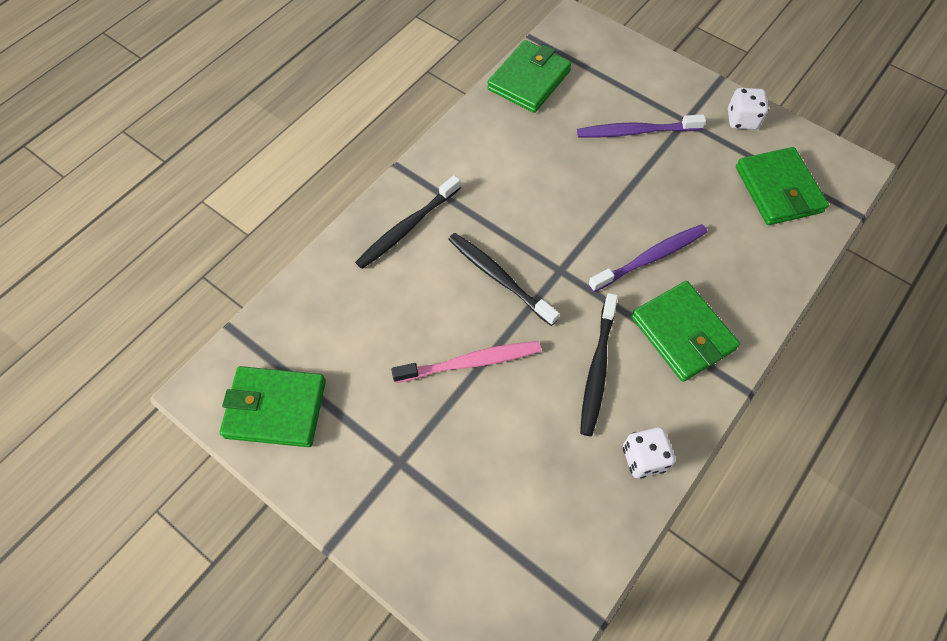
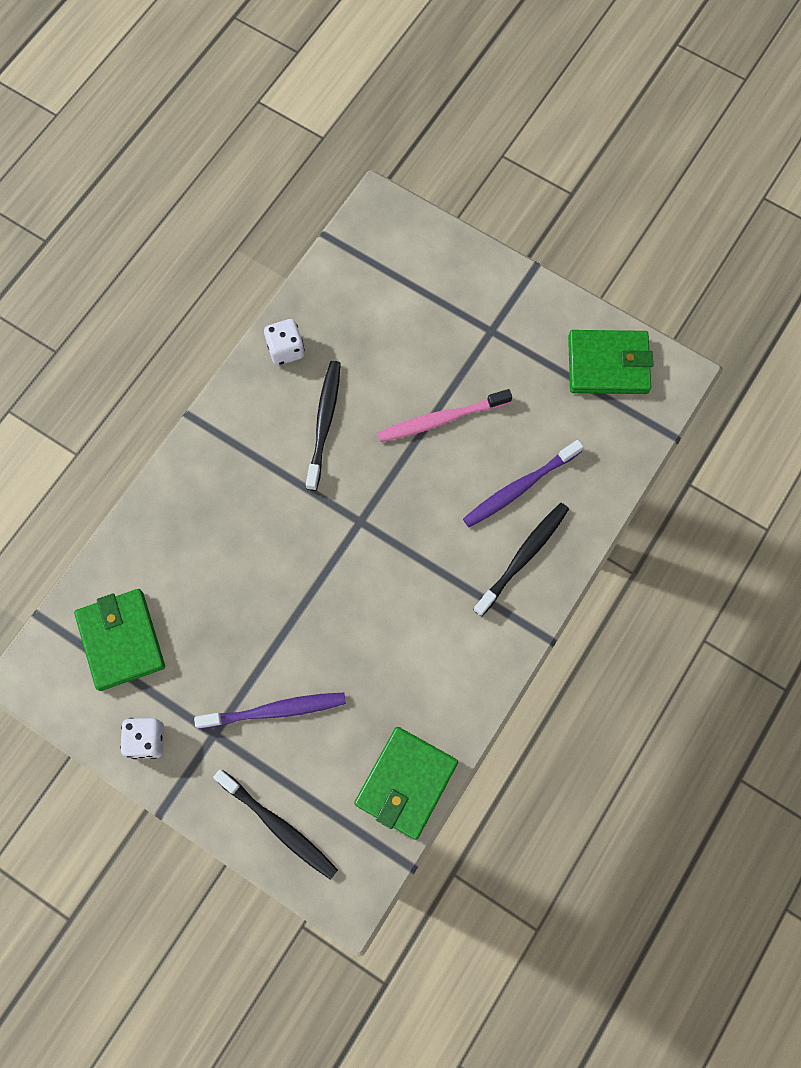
camera: 175 degrees right, 10 degrees up
(498, 277) = (422, 508): black toothbrush -> black toothbrush (279, 827)
(651, 257) = (268, 543): purple toothbrush -> purple toothbrush (519, 488)
(682, 333) = (243, 464): green wallet -> none

